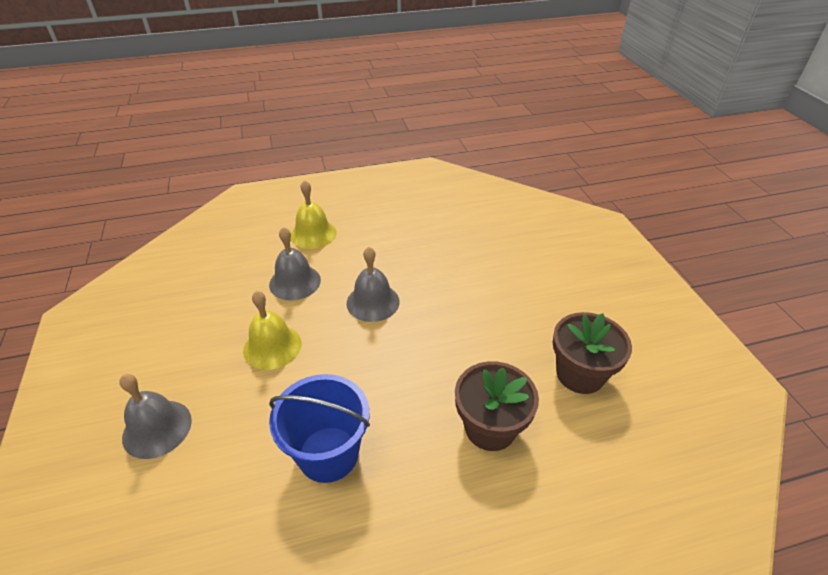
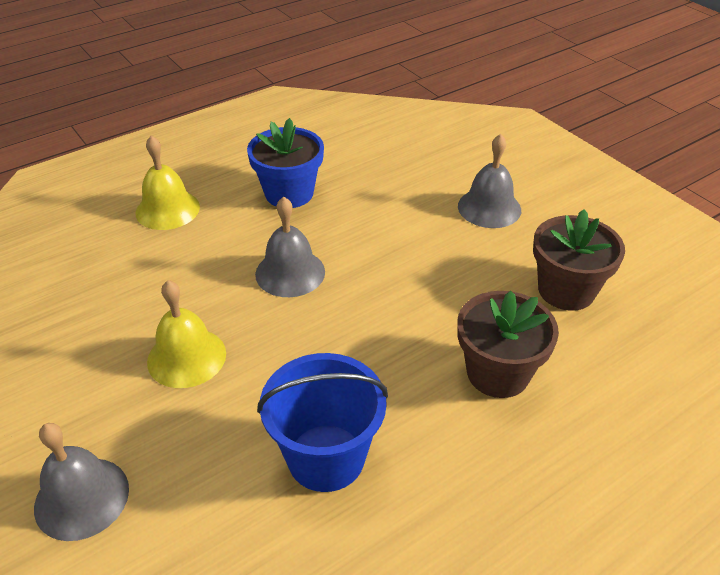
camera: 20 degrees left, 0 degrees up
(295, 282) = (174, 273): grey bell -> grey bell (489, 208)
(401, 241) = (289, 193): none -> blue flower pot

